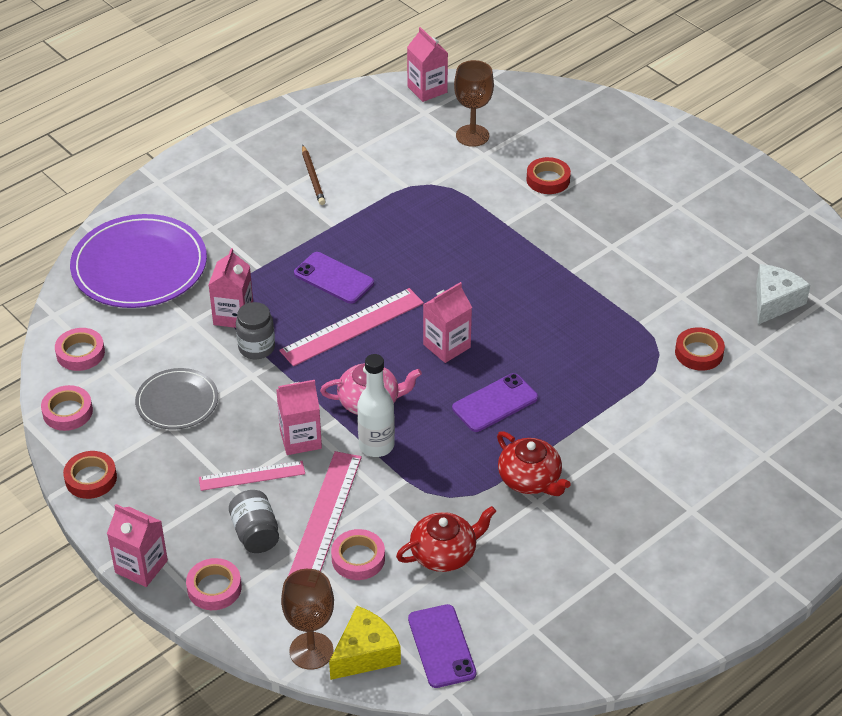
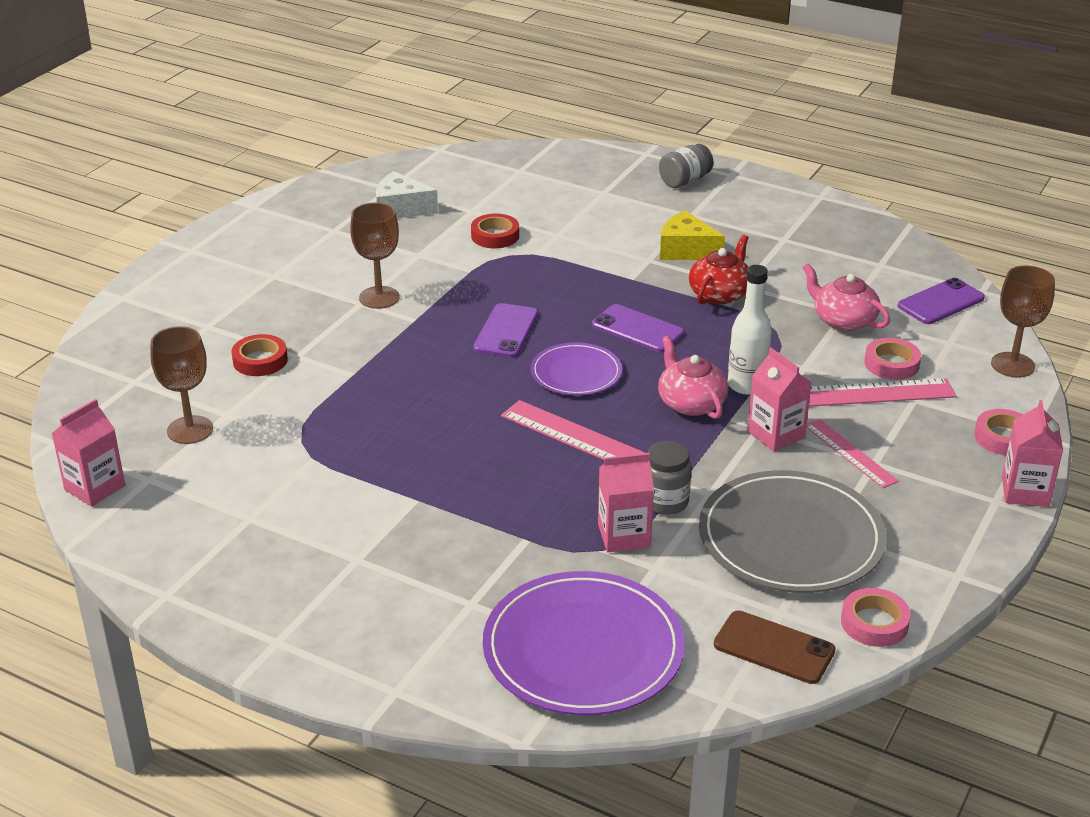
camera: 110 degrees left, 10 degrees down
(80, 353) = (774, 648): pink tape -> brown phone
(91, 478) = (951, 567): red tape -> none
(177, 401) = (791, 538): grey plate -> grey plate, size x1.77
(255, 533) = (918, 430): grey jar -> grey jar (685, 181)
(313, 177) = (326, 541): brown pencil -> none
(333, 278) = (513, 474): purple phone -> purple phone (506, 331)
(365, 653) = (986, 337): yellow cheese -> yellow cheese (686, 250)
(444, 553) = (843, 320): red teapot -> pink teapot
(446, 346) = (576, 373): pink carton -> purple plate
(616, 258) = (379, 297): none -> brown goblet

